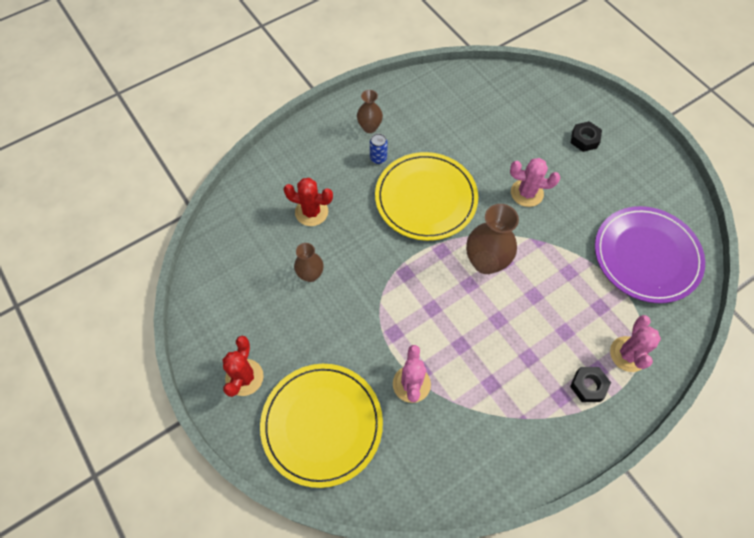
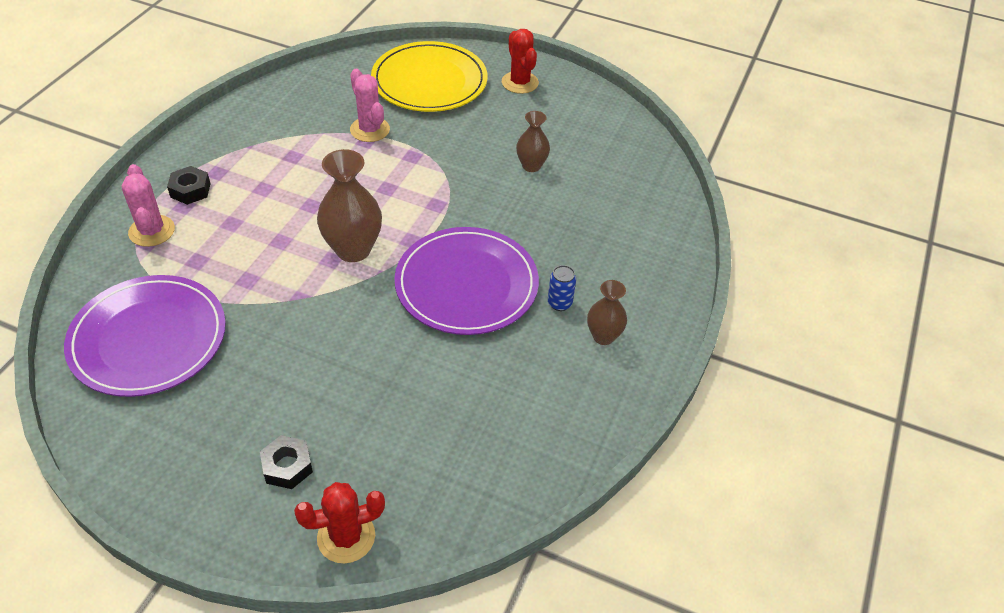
camera: 145 degrees right, 15 degrees down
(311, 212) = (582, 216): red cactus -> red cactus (346, 537)
(426, 198) = (466, 284): yellow plate -> purple plate
(526, 193) = (341, 347): pink cactus -> none

